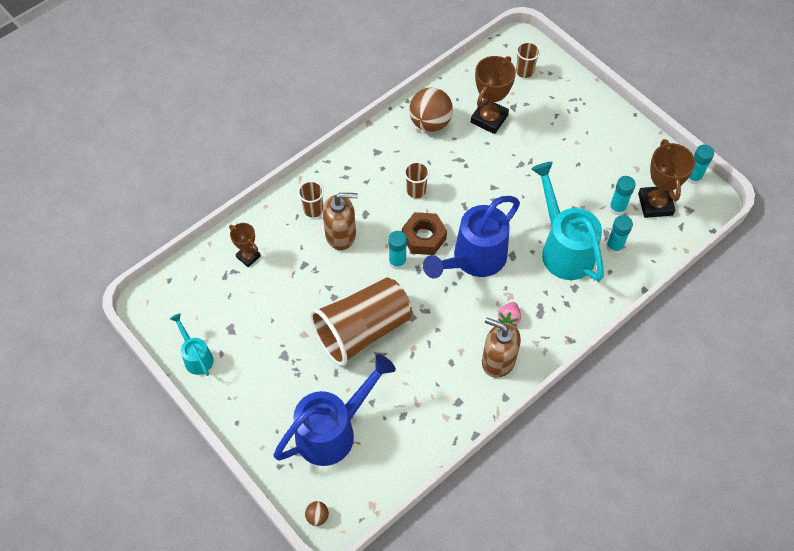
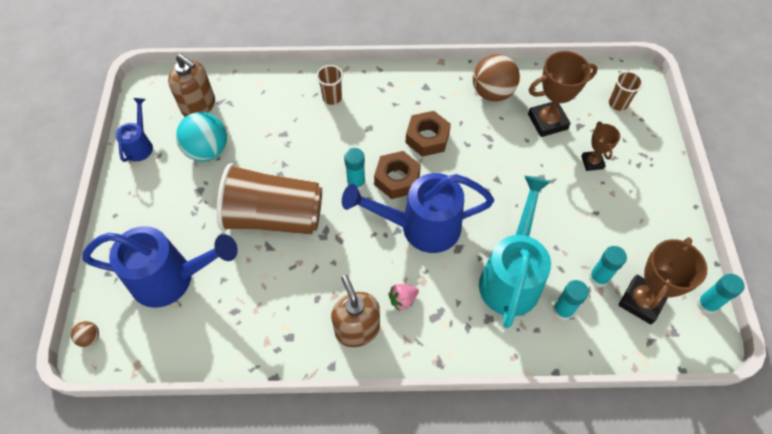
camera: 40 degrees right, 0 degrees up
(196, 357) = (140, 145): turquoise watering can -> blue watering can
(248, 256) = (250, 99): brown trophy -> brown trophy (592, 162)
(257, 320) = (207, 150): none -> turquoise ball
(341, 235) = (333, 131): brown soap dispenser -> brown soap dispenser (199, 106)
(416, 191) = (427, 138): brown cup -> brown nut

